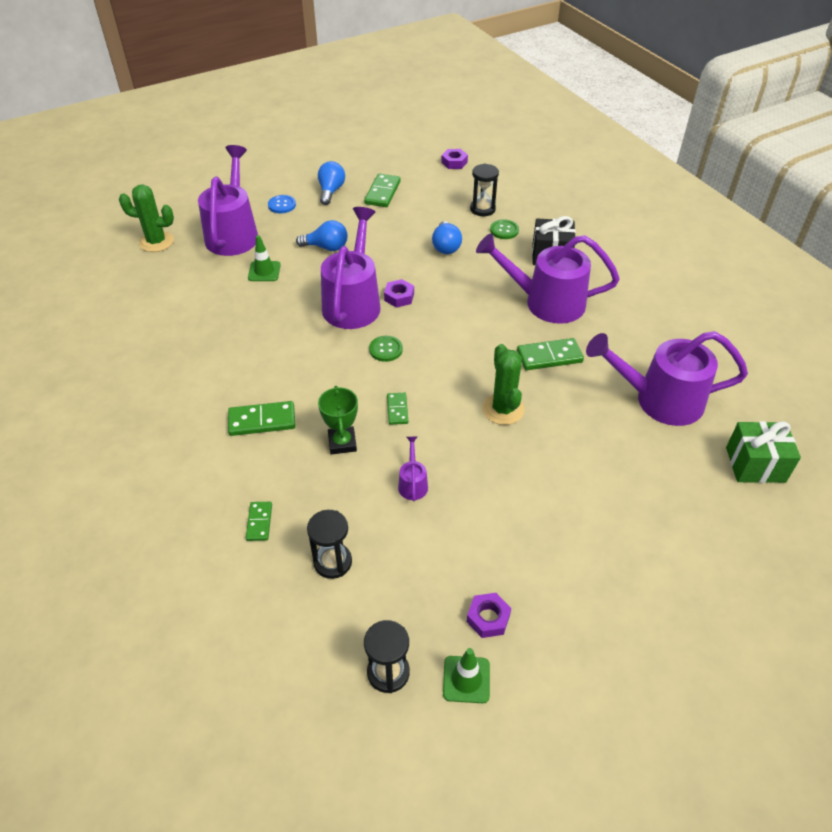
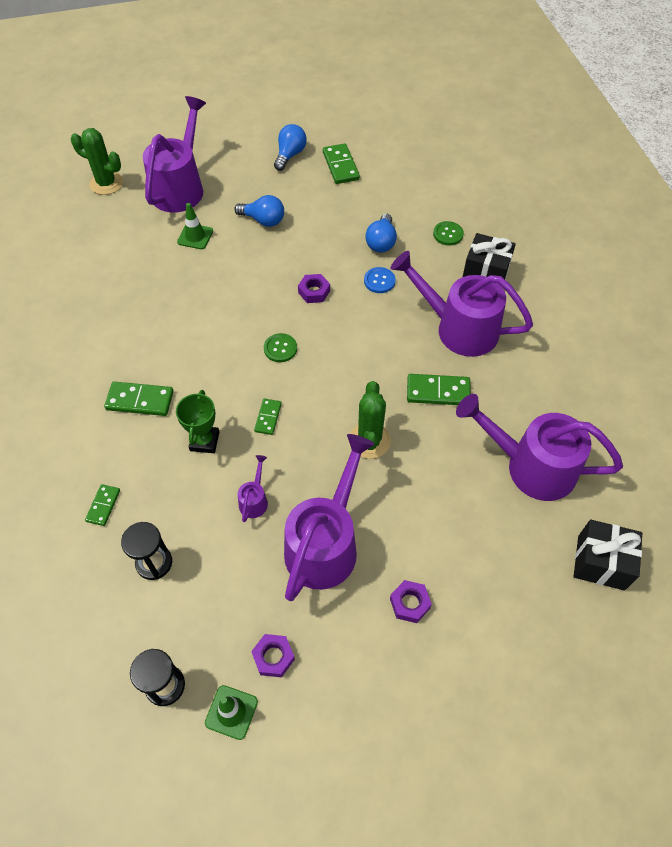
camera: 15 degrees right, 10 degrees up
(282, 205) = (237, 163): blue button -> blue button (379, 281)
(353, 302) = (268, 288): purple watering can -> purple watering can (326, 542)
(382, 192) = (340, 166): green domino -> green domino turned 45 degrees counterclockwise
(454, 162) = (426, 142): purple nut -> purple nut (410, 603)
(482, 209) = (435, 204): black hourglass -> none
(755, 464) = (601, 562): green gift -> black gift

